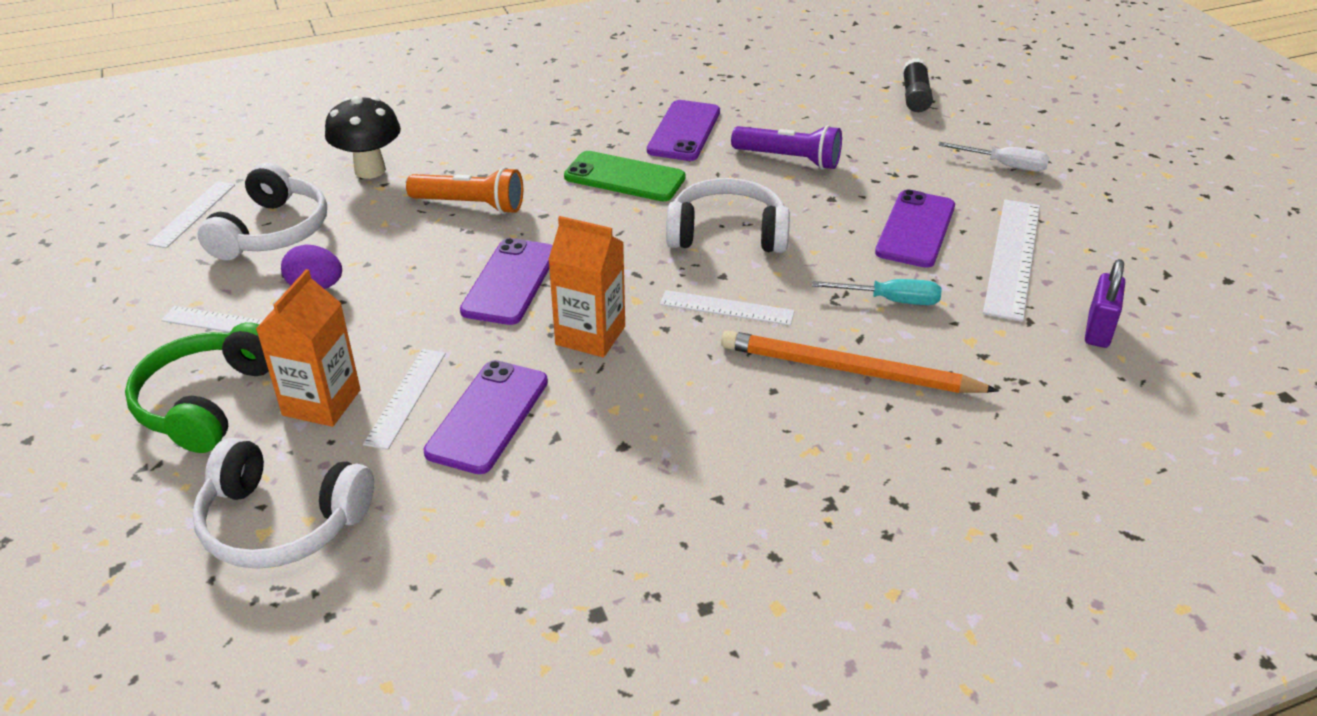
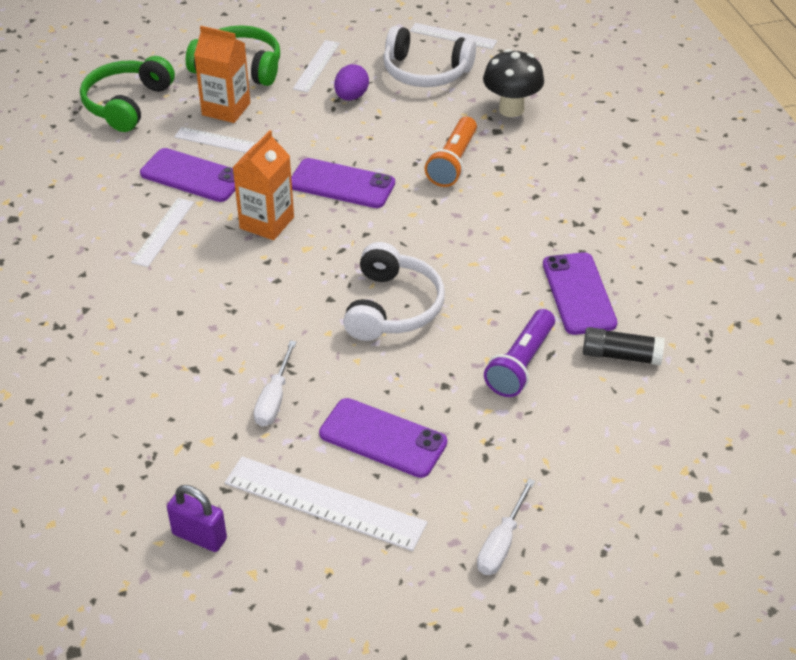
camera: 95 degrees right, 5 degrees up
(282, 522) = (127, 104): white headphones -> green headphones
(624, 177) = (492, 250): green phone -> none
(684, 131) = (578, 294): purple phone -> purple phone turned 60 degrees clockwise
(726, 308) = (285, 297): white ruler -> white ruler (163, 232)
(848, 370) = (191, 356): orange pencil -> none
(890, 300) = (274, 399): turquoise screwdriver -> white screwdriver
(915, 96) = (668, 496): black glue stick -> black glue stick (621, 355)

